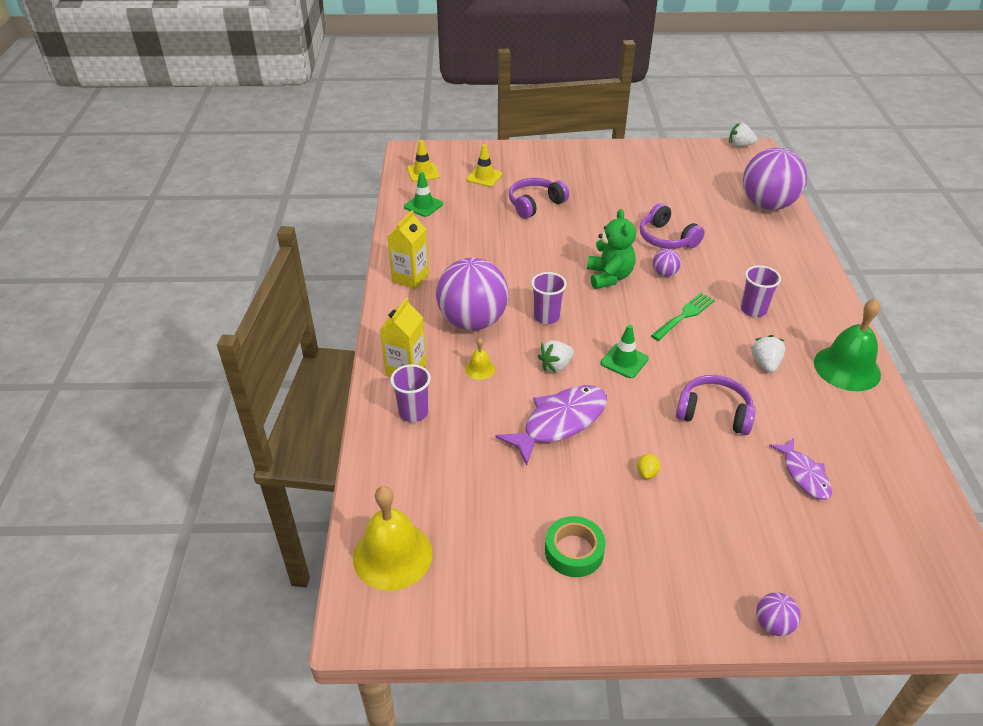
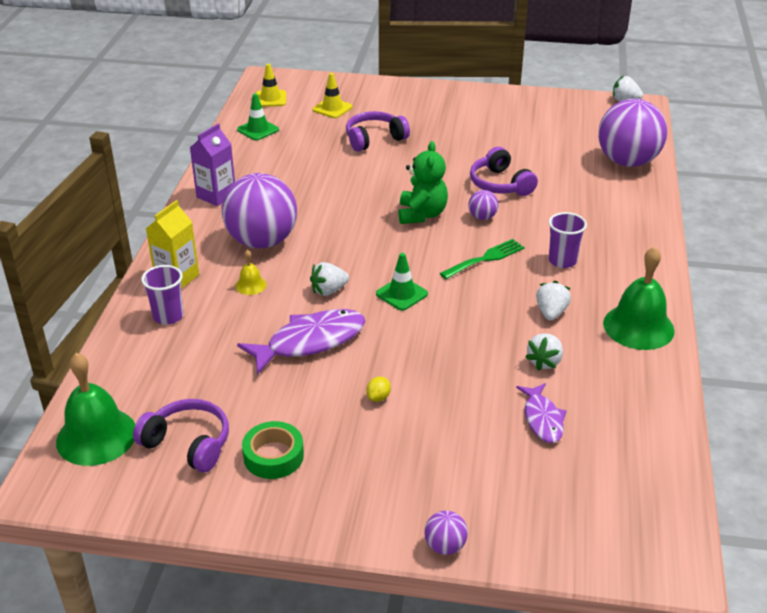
camera: 10 degrees right, 5 degrees down
(392, 555) = (96, 436): yellow bell -> green bell
(410, 278) = (216, 195): yellow carton -> purple carton
(546, 316) = (339, 245): purple cup -> none
(714, 413) = (473, 352): purple headphones -> purple headphones (188, 444)
(781, 415) = (544, 362): none -> white strawberry

